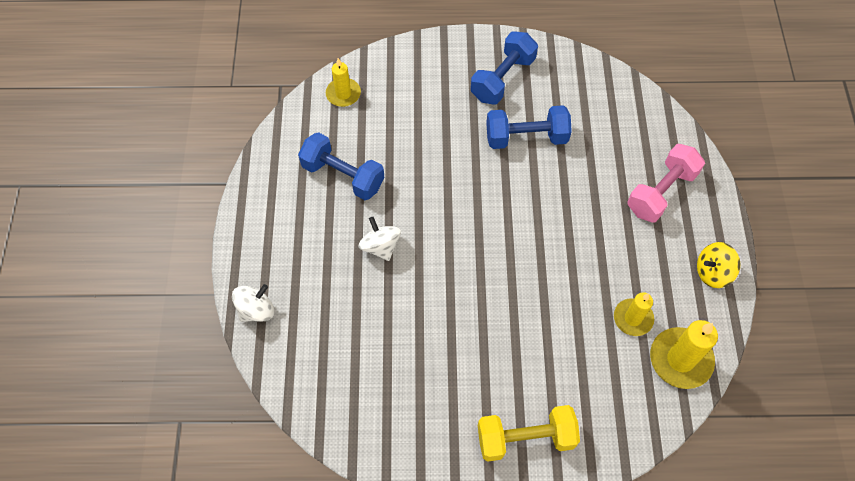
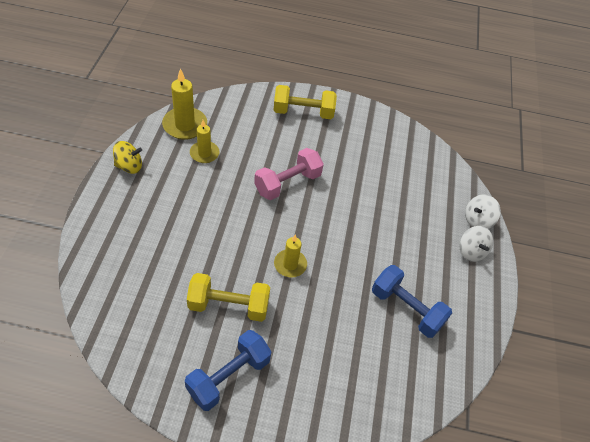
camera: 175 degrees left, 10 degrees down
(343, 94) = (400, 398): yellow candle -> yellow candle (290, 264)
(380, 246) = (380, 242): white spinning top -> white spinning top (471, 251)
(526, 137) = (229, 305): blue dumbbell -> yellow dumbbell
(661, 192) = (132, 229): pink dumbbell -> pink dumbbell (287, 183)

